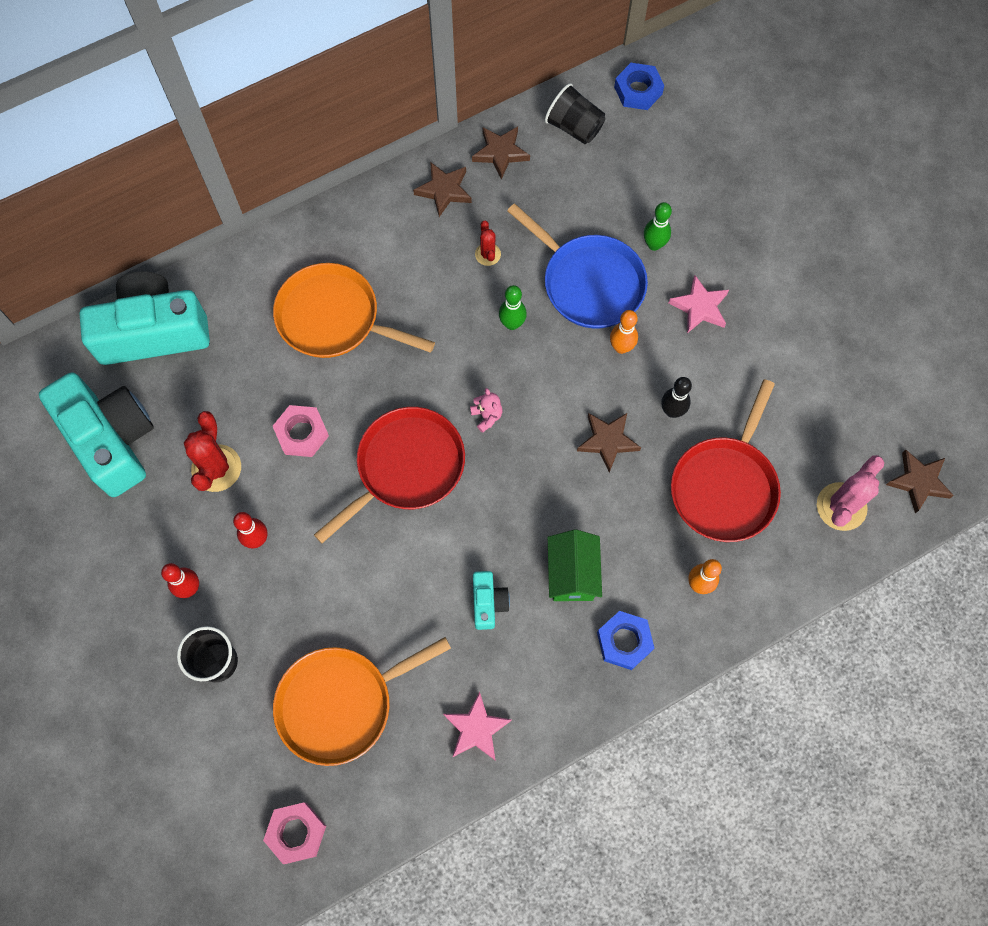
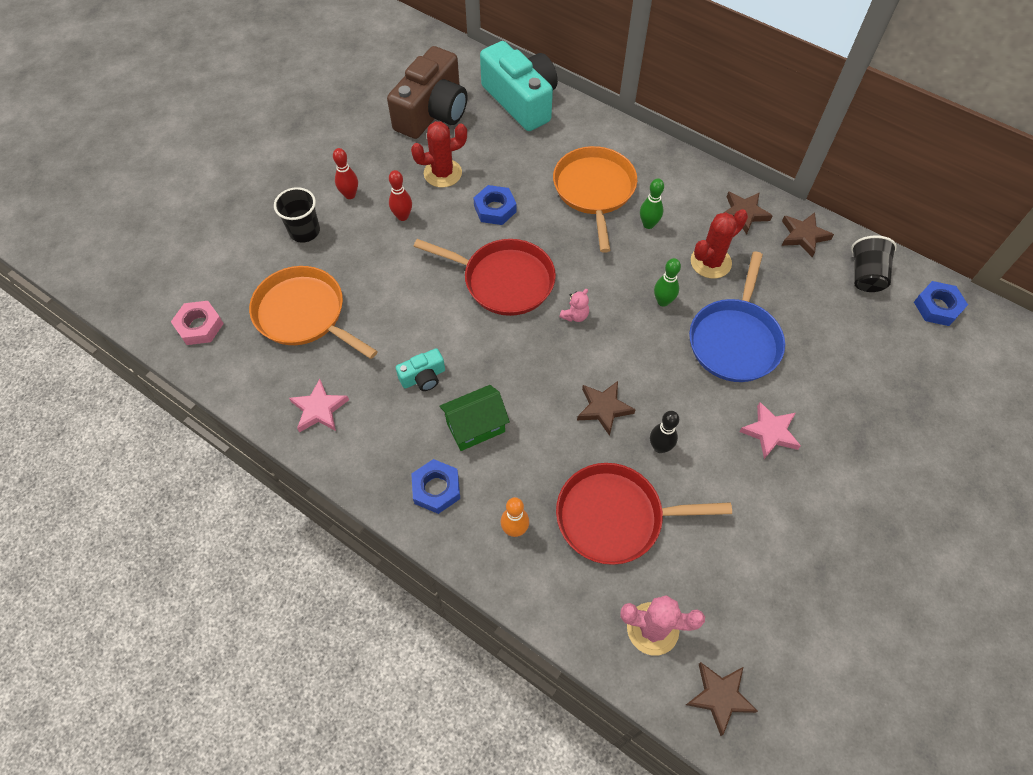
camera: 65 degrees right, 10 degrees down
(111, 440) = (432, 112): turquoise camera -> brown camera
(302, 433) = (495, 209): pink nut -> blue nut
(487, 254) = (710, 262): red cactus -> red cactus, size x1.80
(621, 347) = (693, 386): orange bowling pin -> none
(654, 244) = (803, 374): green bowling pin -> green bowling pin (648, 224)

